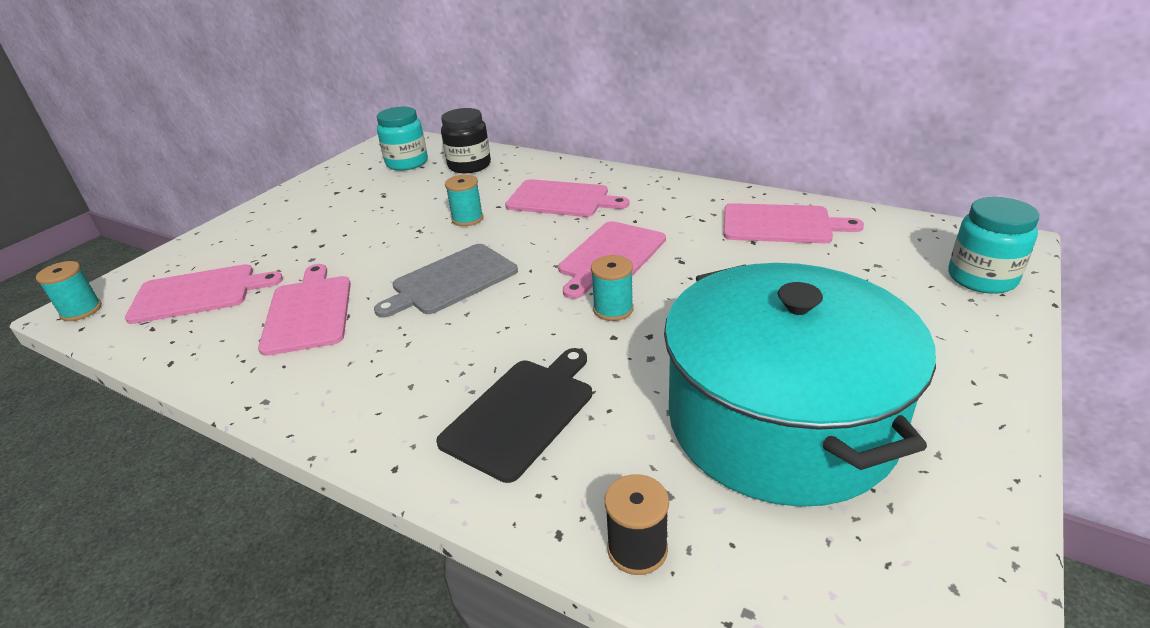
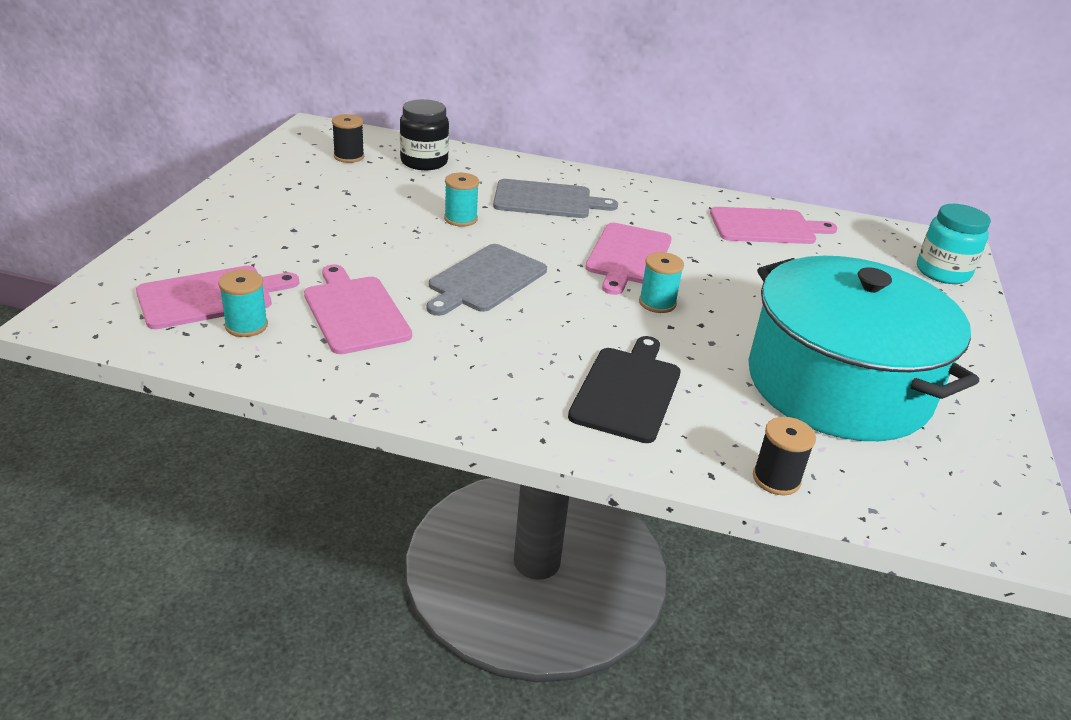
camera: 20 degrees left, 0 degrees up
(81, 310) = (77, 317): turquoise spool -> turquoise spool (246, 326)
(407, 163) = (349, 157): turquoise jar -> black spool
(561, 199) = (547, 200): pink cutting board -> grey cutting board

